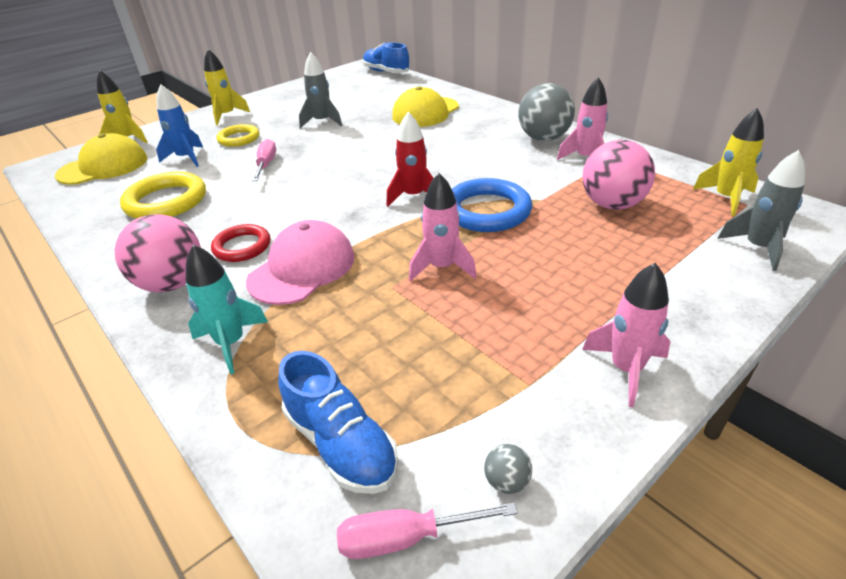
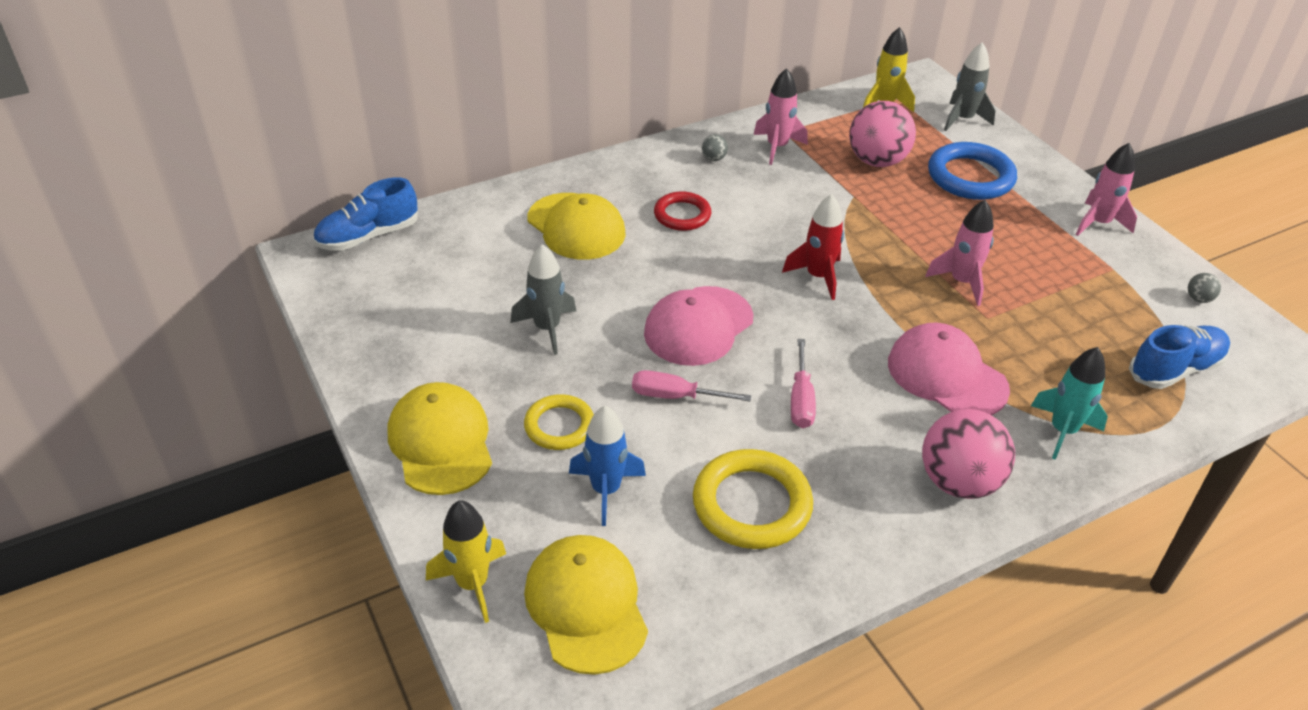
camera: 80 degrees left, 5 degrees up
(227, 116) = (441, 442): yellow rocket -> yellow cap
(242, 247) = (893, 423): red ring -> red ring (682, 215)
(337, 161) = (698, 326): none -> pink cap
(406, 537) = (1244, 348): pink screwdriver -> pink screwdriver (801, 399)
(487, 211) = (866, 234): blue ring -> blue ring (970, 177)
(543, 138) = (713, 158): grey ball -> grey ball, size x0.41

